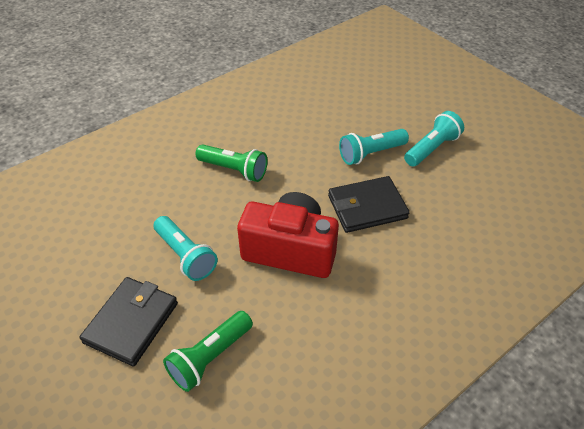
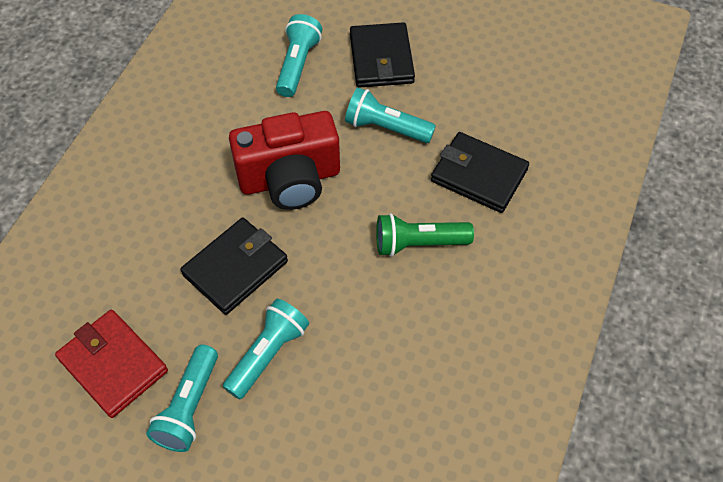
camera: 150 degrees right, 10 degrees up
(155, 191) = (479, 175): none -> black wallet
(210, 357) = (298, 64): green flashlight -> turquoise flashlight
(474, 186) = (113, 365): none -> red wallet

